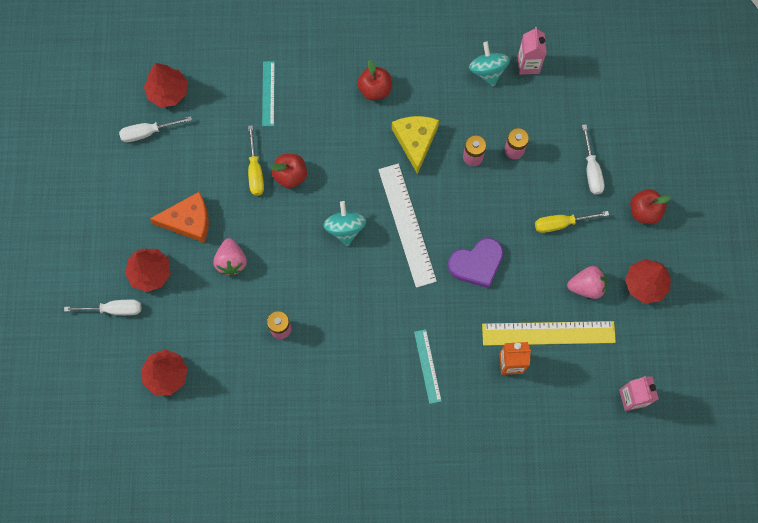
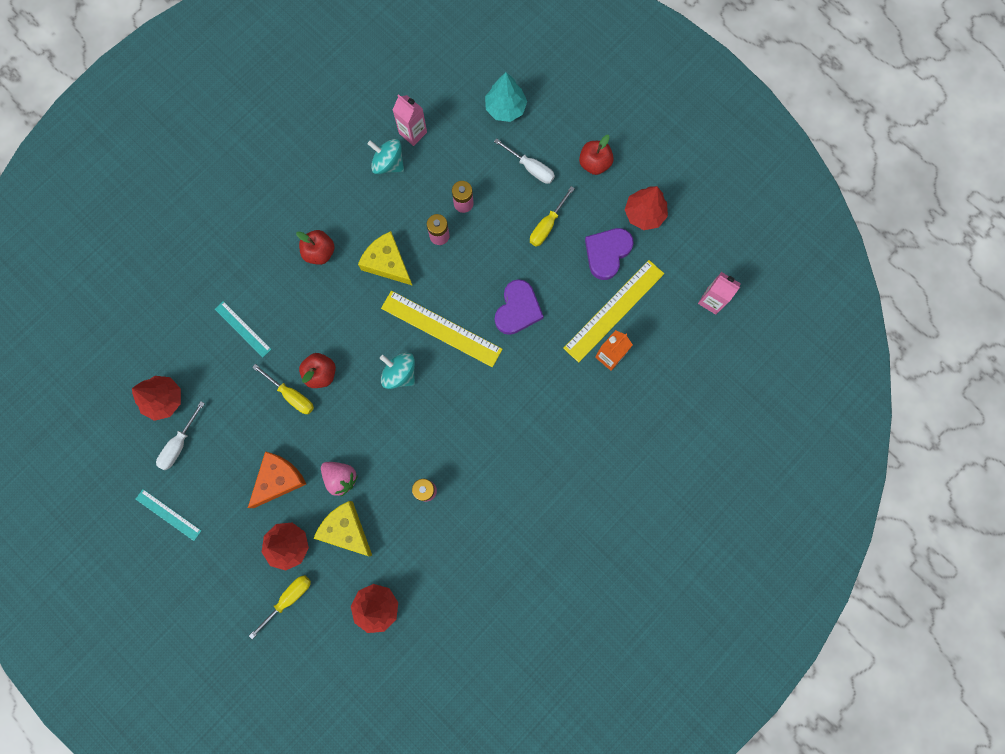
camera: 45 degrees left, 5 degrees up
(114, 309) = (288, 599): white screwdriver -> yellow screwdriver
(199, 300) = (346, 529): none -> yellow cheese
(407, 224) = (441, 328): white ruler -> yellow ruler
(427, 366) = (555, 414): turquoise ruler -> turquoise ruler (168, 514)
(586, 286) = (607, 253): pink strawberry -> purple heart
(617, 109) = (505, 108): none -> turquoise tree

